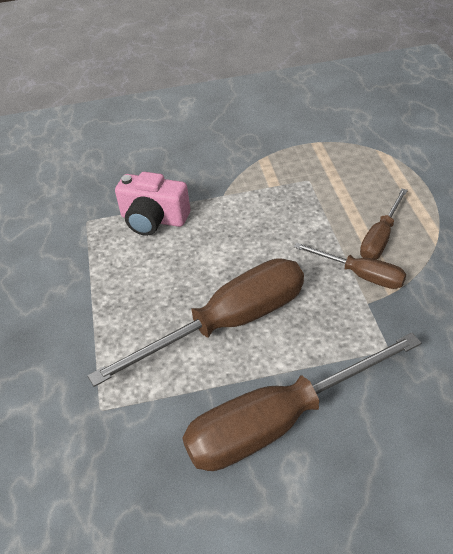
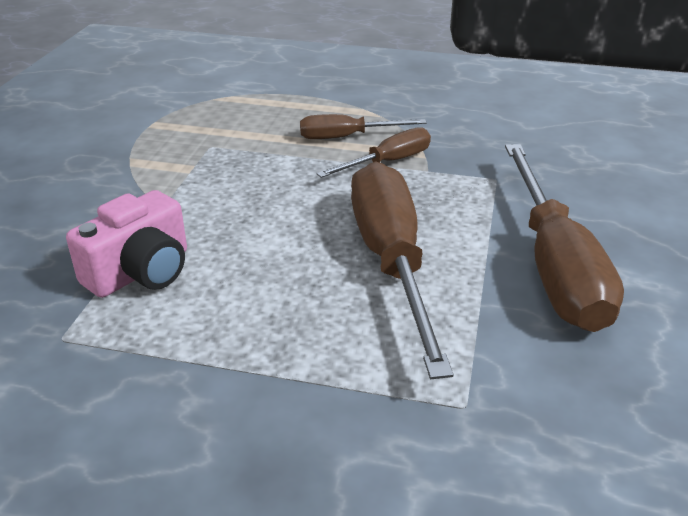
camera: 70 degrees left, 10 degrees down
(380, 238) = (346, 137): brown screwdriver -> brown screwdriver turned 120 degrees clockwise

